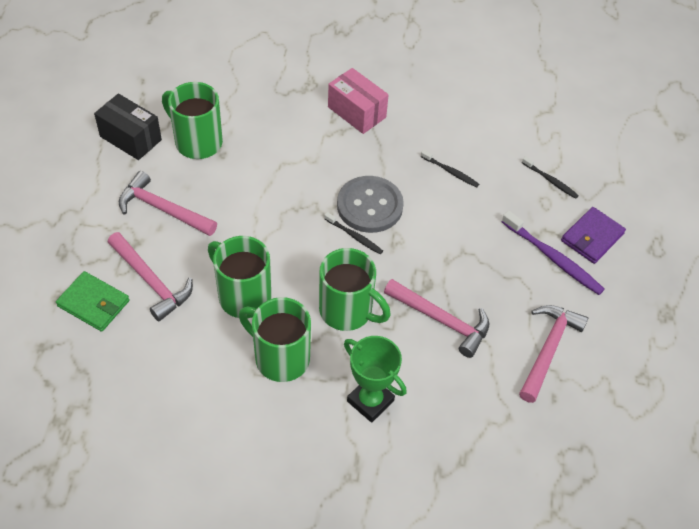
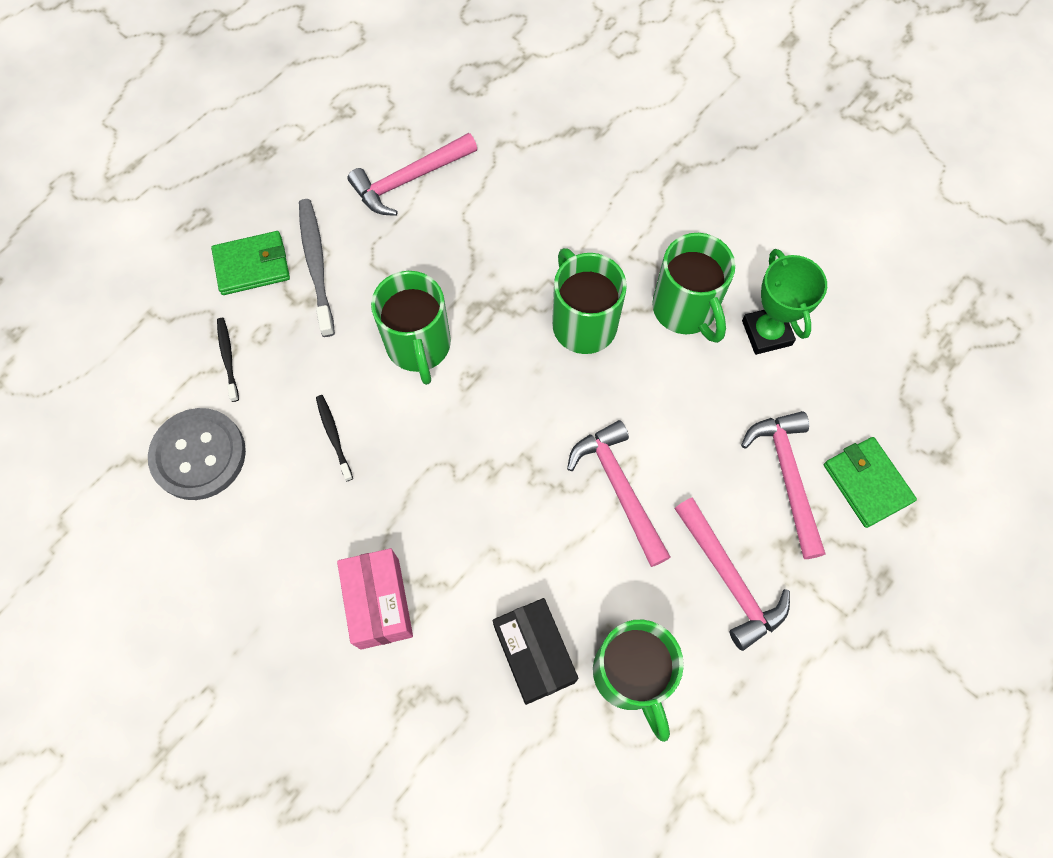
camera: 145 degrees left, 15 degrees up
(130, 138) = (723, 737): black box -> black box (534, 654)
(243, 296) = (688, 401): green mug -> green mug (419, 346)
(354, 236) = (514, 409): black toothbrush -> none
(369, 206) = (468, 441): grey button -> grey button (199, 455)
(370, 401) = (620, 221): green trophy -> green trophy (766, 333)
(441, 320) = (491, 261): pink hammer -> pink hammer (619, 488)
(553, 258) = (316, 264): purple toothbrush -> grey toothbrush
(592, 237) = (252, 265): purple wallet -> green wallet

